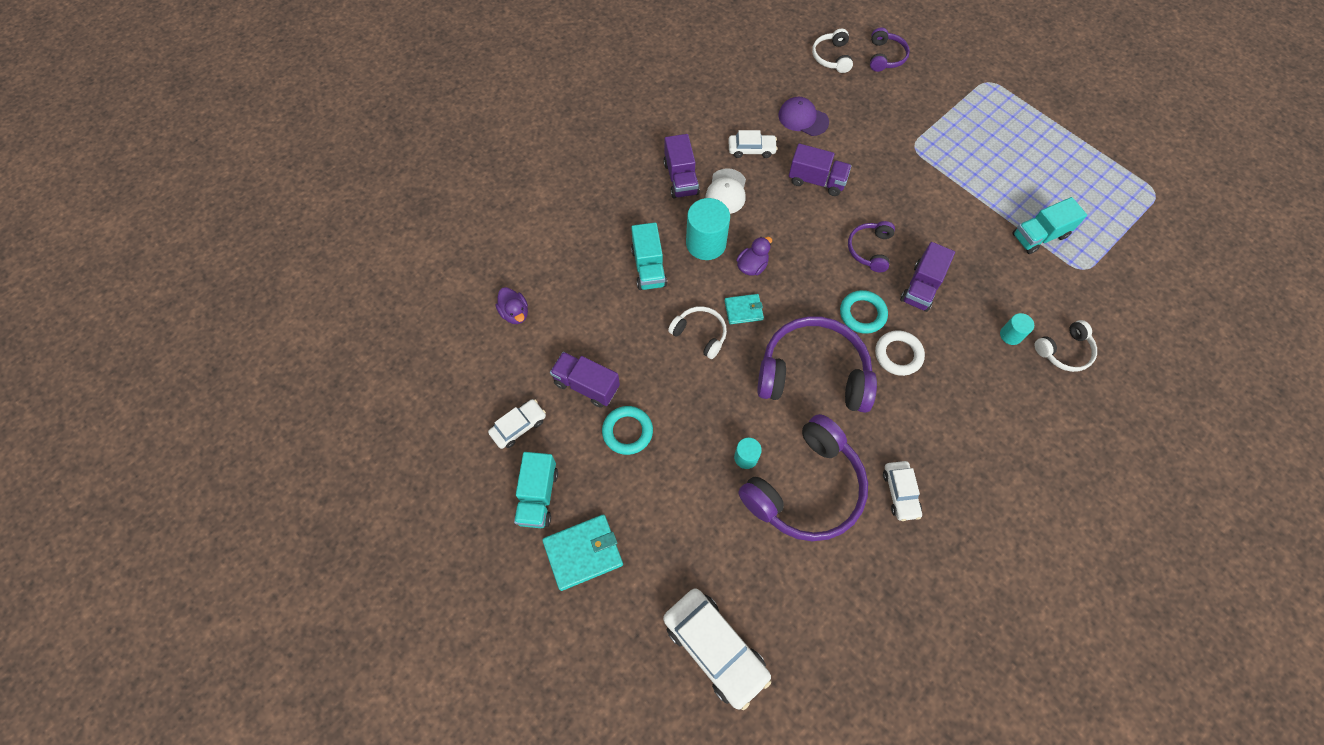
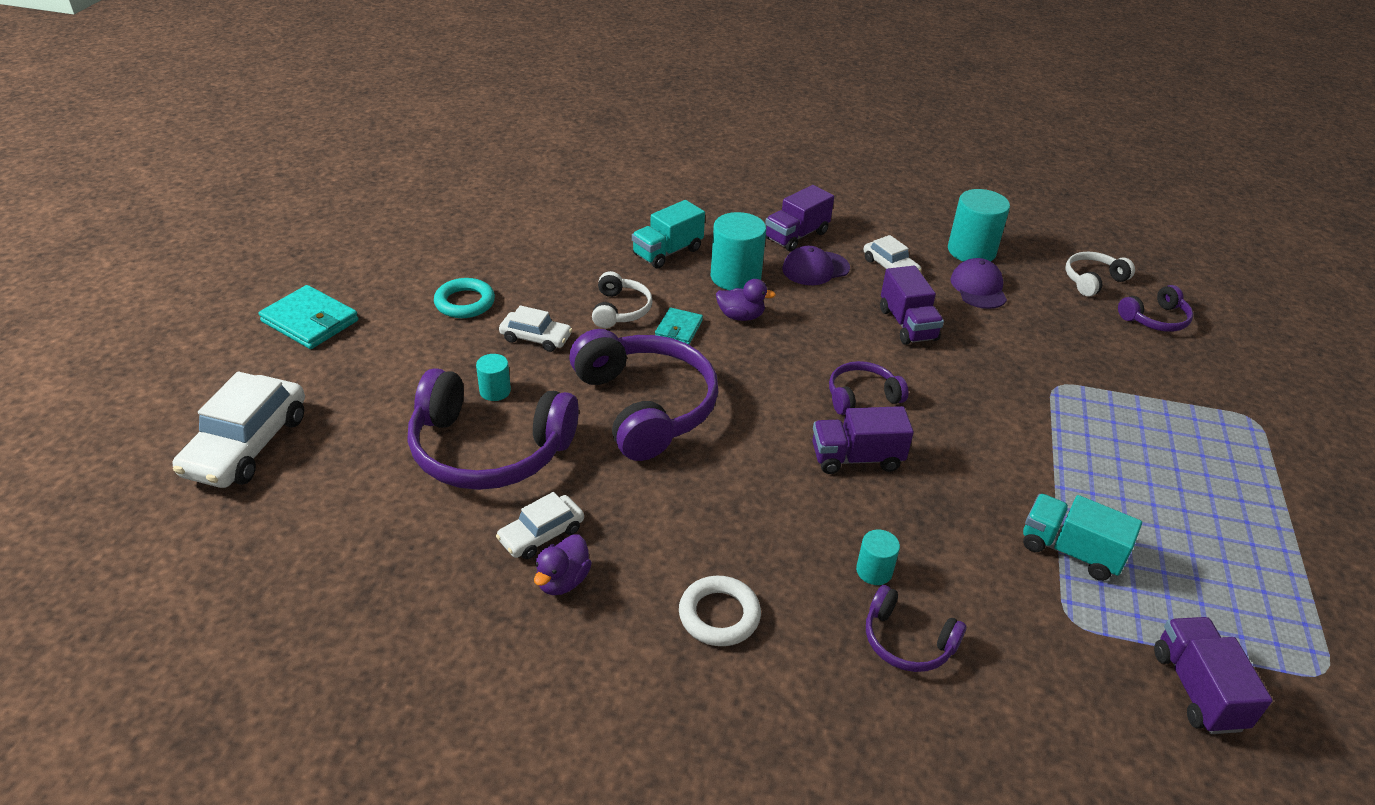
camera: 55 degrees right, 25 degrees down
(515, 313) = (540, 198): purple duck -> purple duck (562, 581)
(518, 426) = (421, 240): white car -> white car (536, 338)
(538, 496) = (355, 275): turquoise truck -> none
(586, 385) = (497, 261): purple truck -> purple truck (1197, 689)
(726, 192) = (815, 268): white cap -> purple cap
(743, 310) = (679, 329): turquoise wallet -> turquoise wallet turned 60 degrees clockwise
(763, 94) = (971, 251): none -> turquoise cylinder
(862, 314) = (765, 419): turquoise ring -> none
(898, 355) = (737, 469): white ring -> white ring (719, 615)
(1064, 351) = (907, 641): white headphones -> purple headphones

